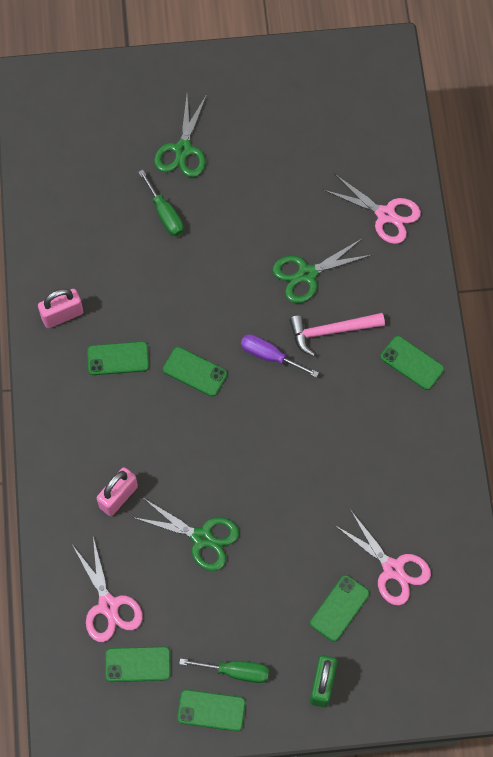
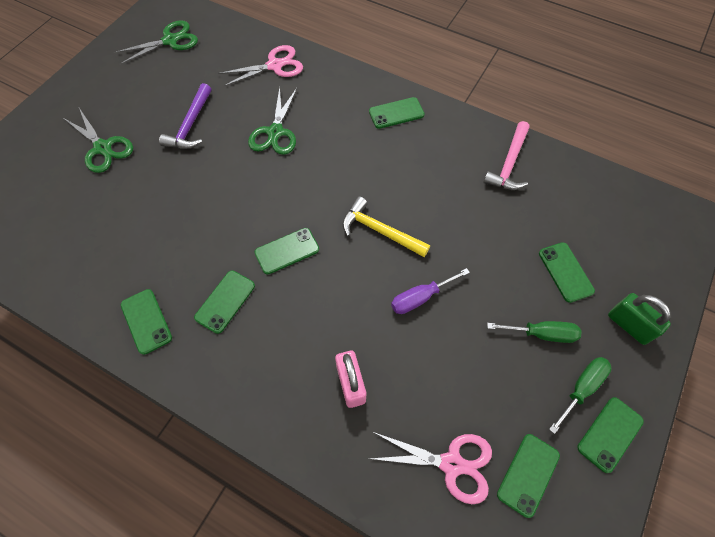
camera: 55 degrees left, 5 degrees down
(62, 315) = (146, 321): pink padlock -> green phone
(165, 214) = (139, 190): green screwdriver -> green screwdriver (542, 334)
(202, 538) = (437, 337): green scissors -> green scissors (170, 40)
(260, 198) = (191, 125): none -> purple hammer
(268, 432) = (380, 231): none -> yellow hammer
(269, 356) = (318, 193): purple screwdriver -> purple screwdriver (420, 297)
(331, 331) = (332, 144): pink hammer -> pink hammer (509, 164)
(393, 569) = (553, 217): pink scissors -> none

